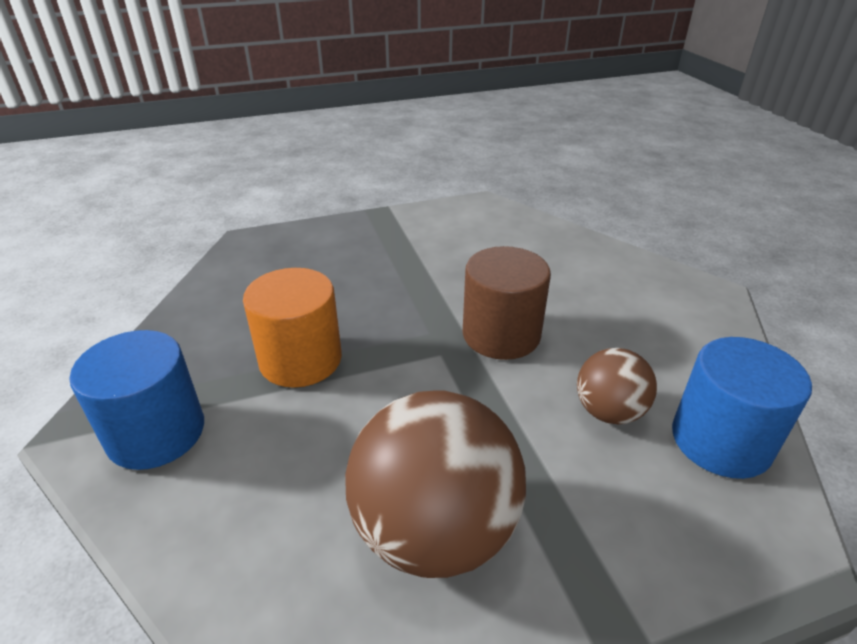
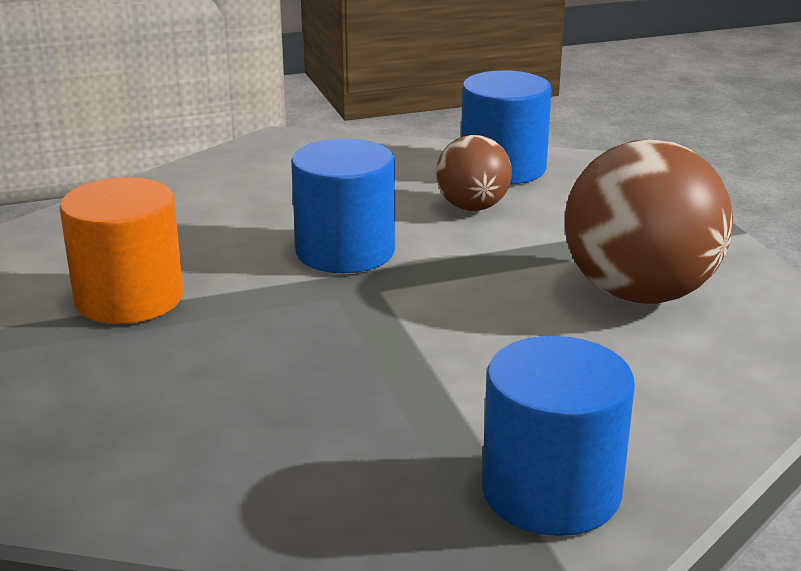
camera: 90 degrees left, 10 degrees down
(300, 359) = (391, 389): orange cylinder -> orange cylinder (129, 299)
(501, 334) = (345, 251): brown cylinder -> blue cylinder

